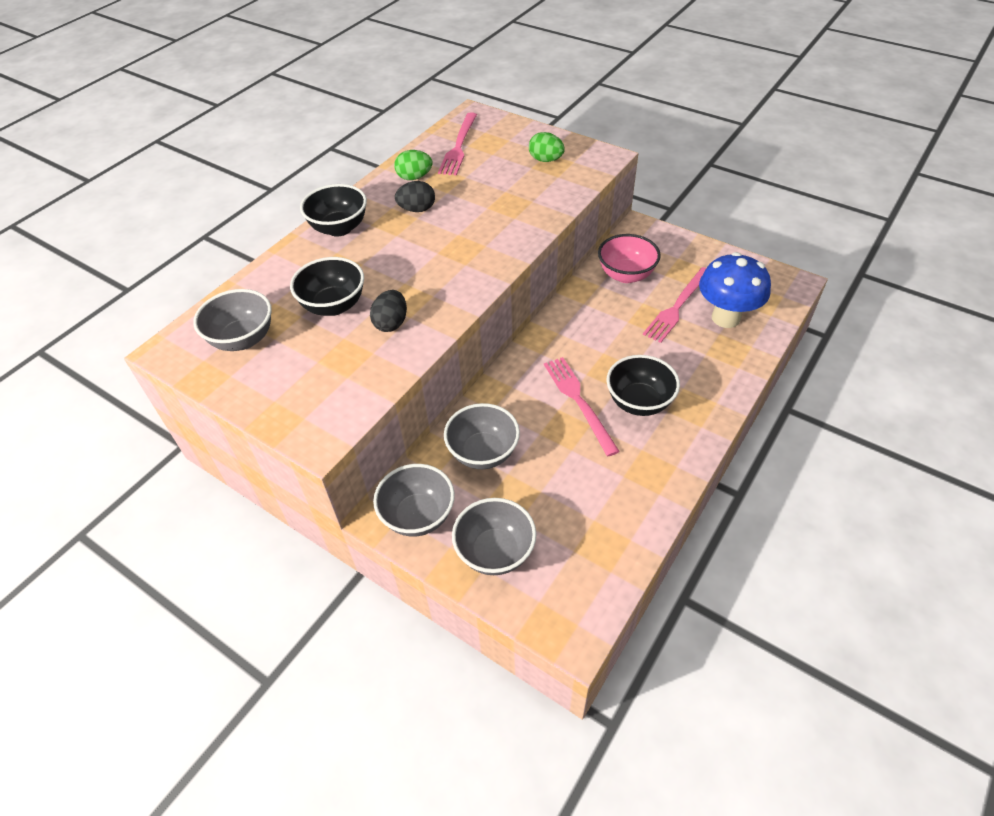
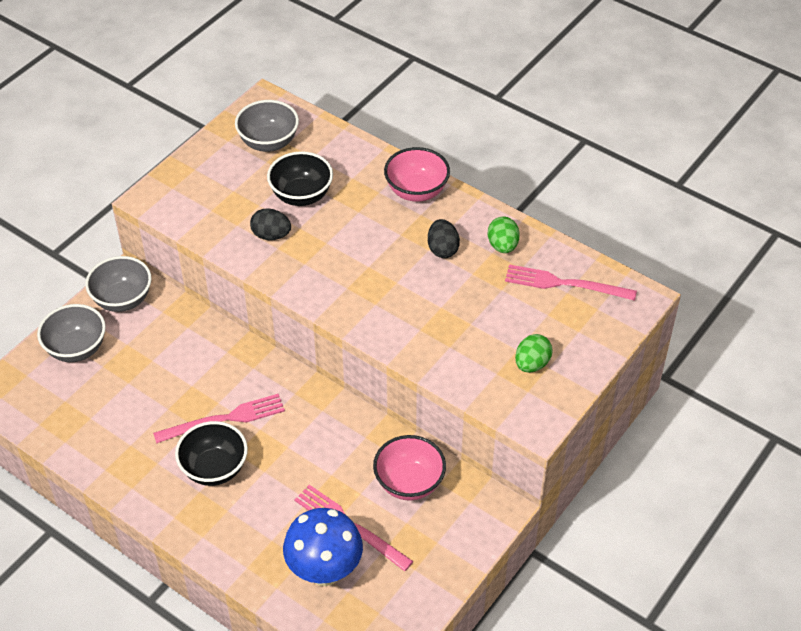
camera: 90 degrees right, 0 degrees up
(339, 228) = (416, 191): black bowl -> pink bowl
(483, 453) = (178, 343): grey bowl -> none

